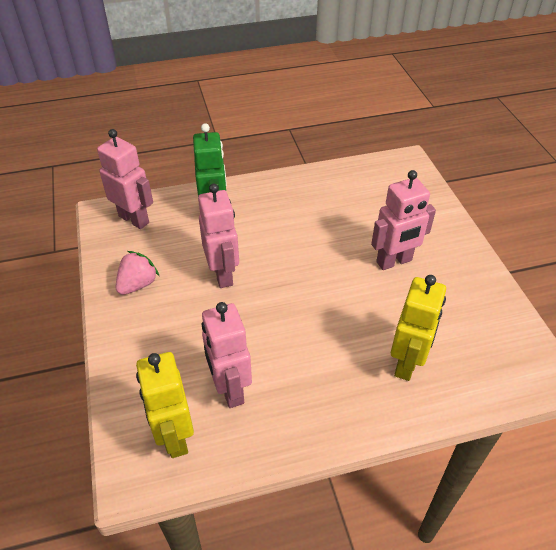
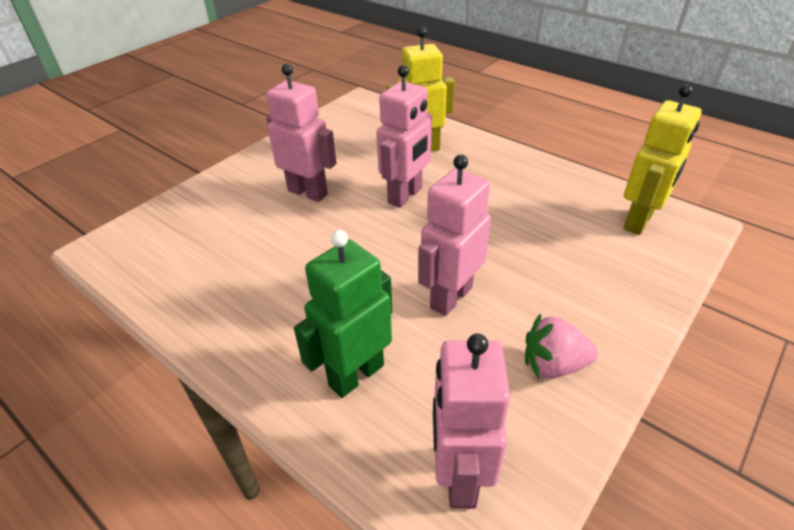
camera: 125 degrees left, 5 degrees down
(230, 389) = (562, 216): pink robot -> pink robot (405, 196)

